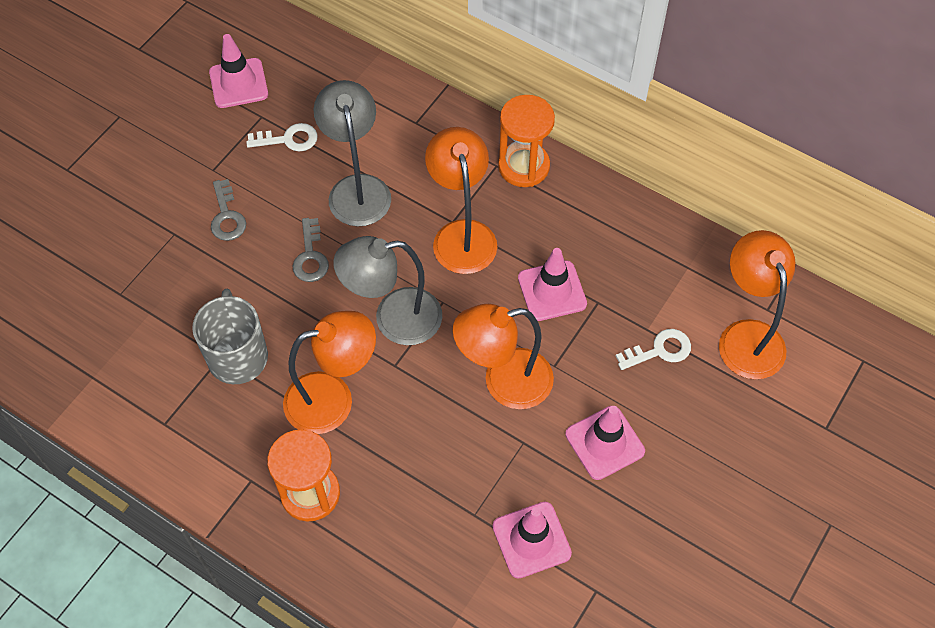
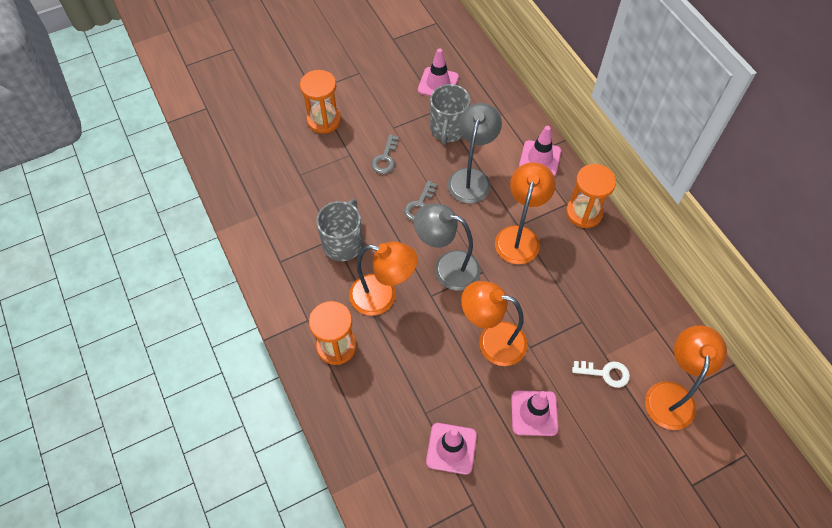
camera: 30 degrees right, 0 degrees up
(108, 204) = (324, 120): none -> orange hourglass
(289, 139) = (448, 130): white key -> grey mug
(552, 291) = (556, 299): pink traffic cone -> pink traffic cone (540, 159)

